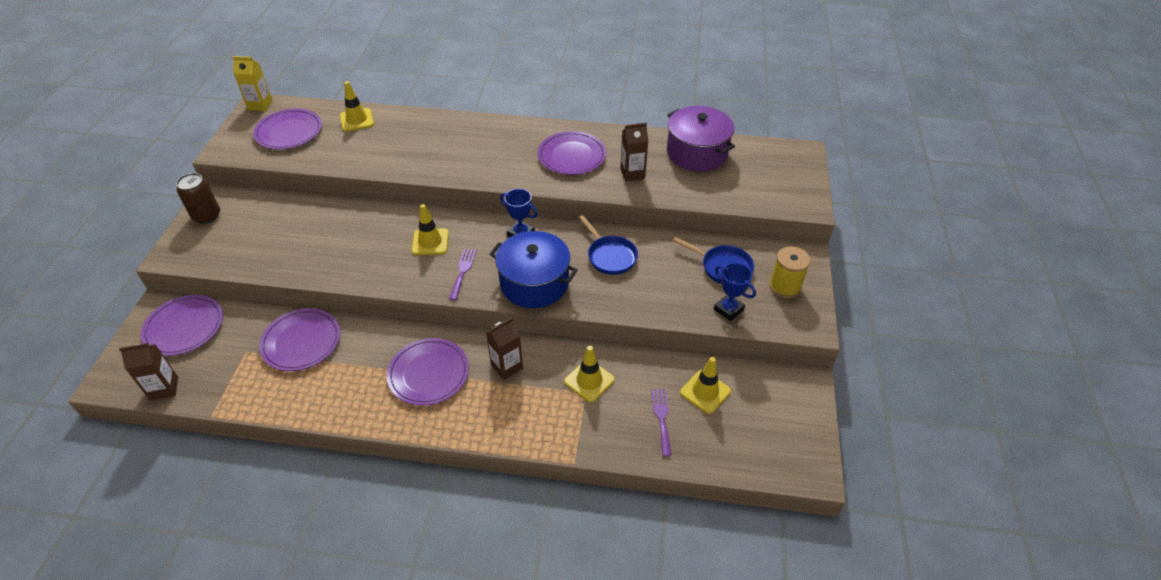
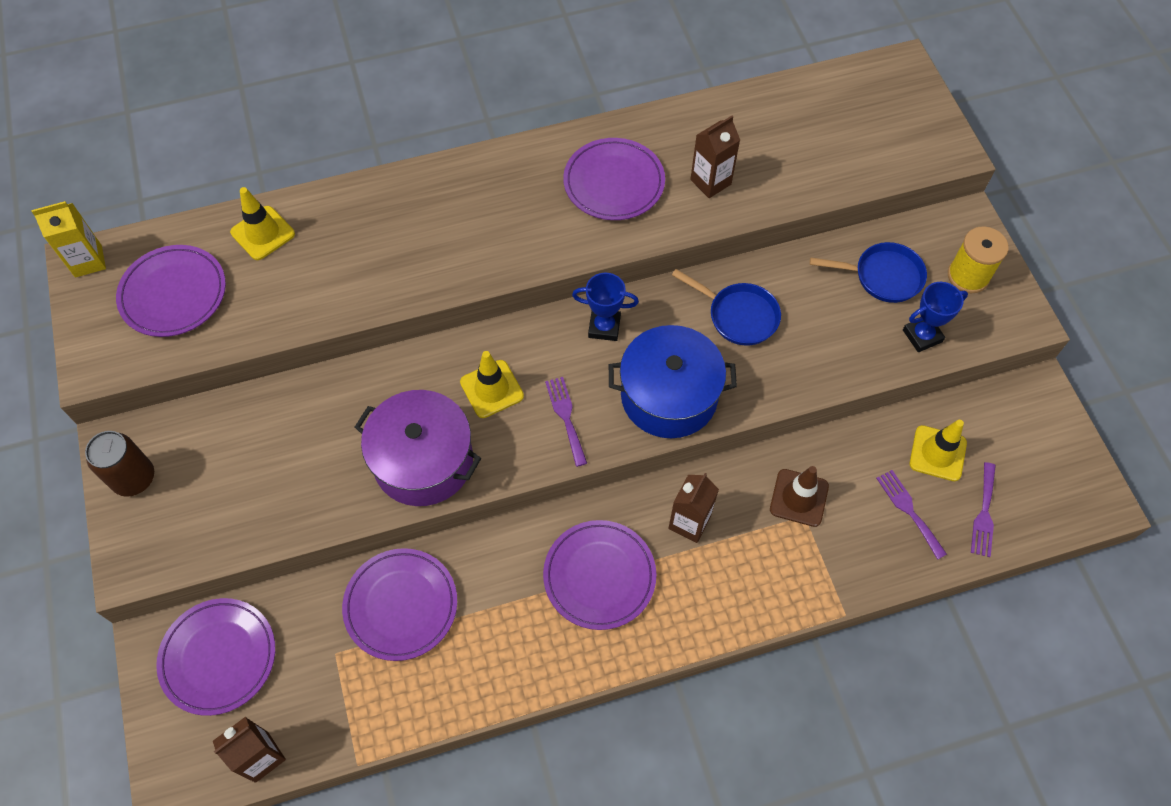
camera: 25 degrees left, 15 degrees up
(589, 380) = (799, 498): yellow traffic cone -> brown traffic cone
(697, 153) = (772, 116): purple pot -> purple pot (423, 461)
(716, 442) = (984, 513): none -> purple fork
(728, 309) = (922, 336): blue trophy -> blue trophy turned 45 degrees counterclockwise

